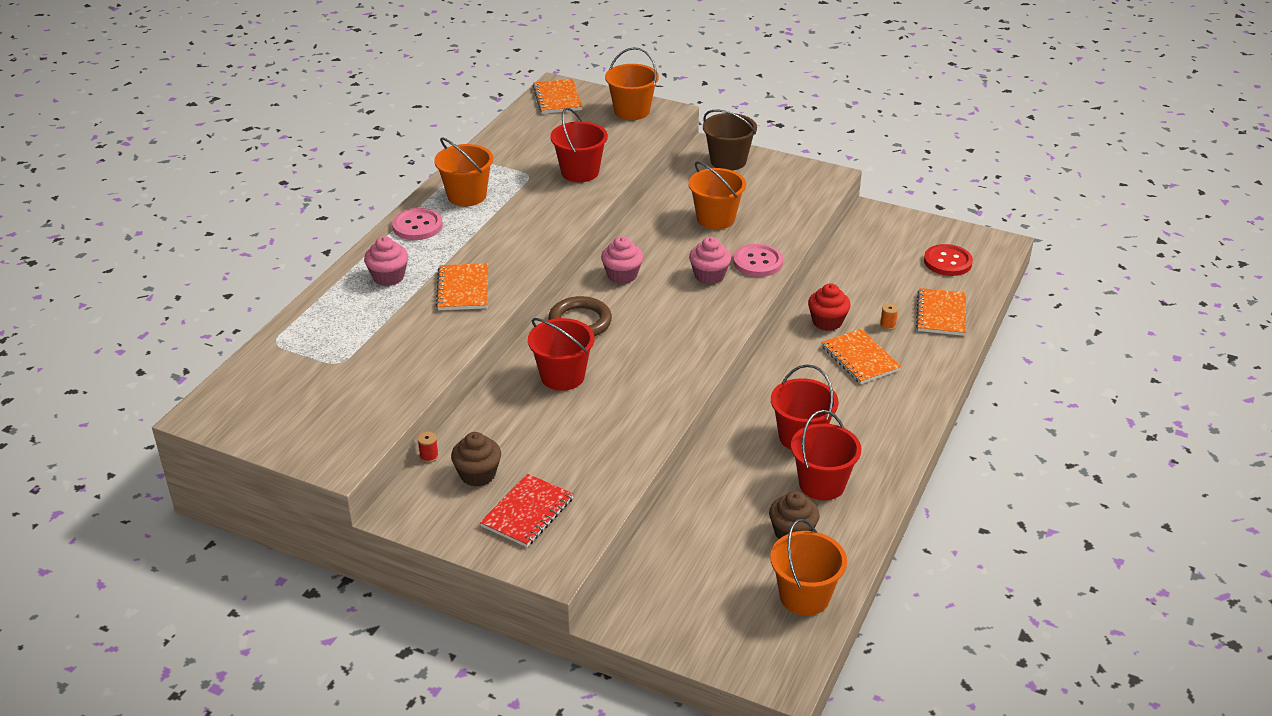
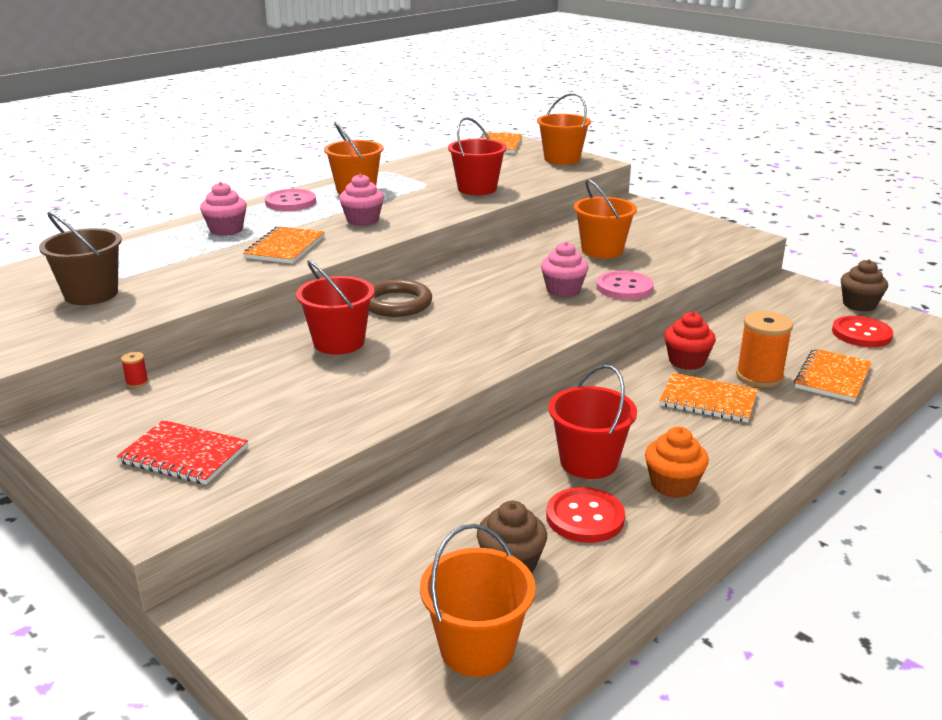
camera: 20 degrees right, 10 degrees down
(478, 474) = (168, 408): brown cupcake -> brown cupcake (859, 305)
(527, 512) = (184, 455): red notebook -> red notebook turned 60 degrees clockwise
(622, 275) = (471, 276): pink cupcake -> pink cupcake (362, 220)
(728, 161) = (645, 214): brown bucket -> brown bucket (91, 294)
(822, 484) = (585, 517): red bucket -> red button
(860, 358) = (708, 400): orange notebook -> orange notebook turned 60 degrees counterclockwise
(868, 442) = (673, 485): none -> orange cupcake
(887, 325) = (759, 376): orange spool -> orange spool, size x2.34

